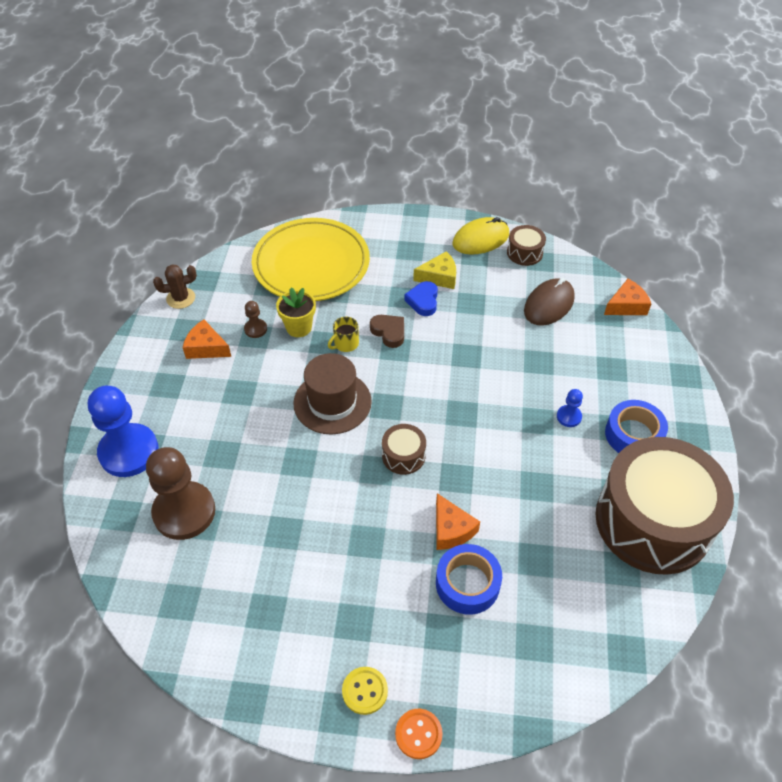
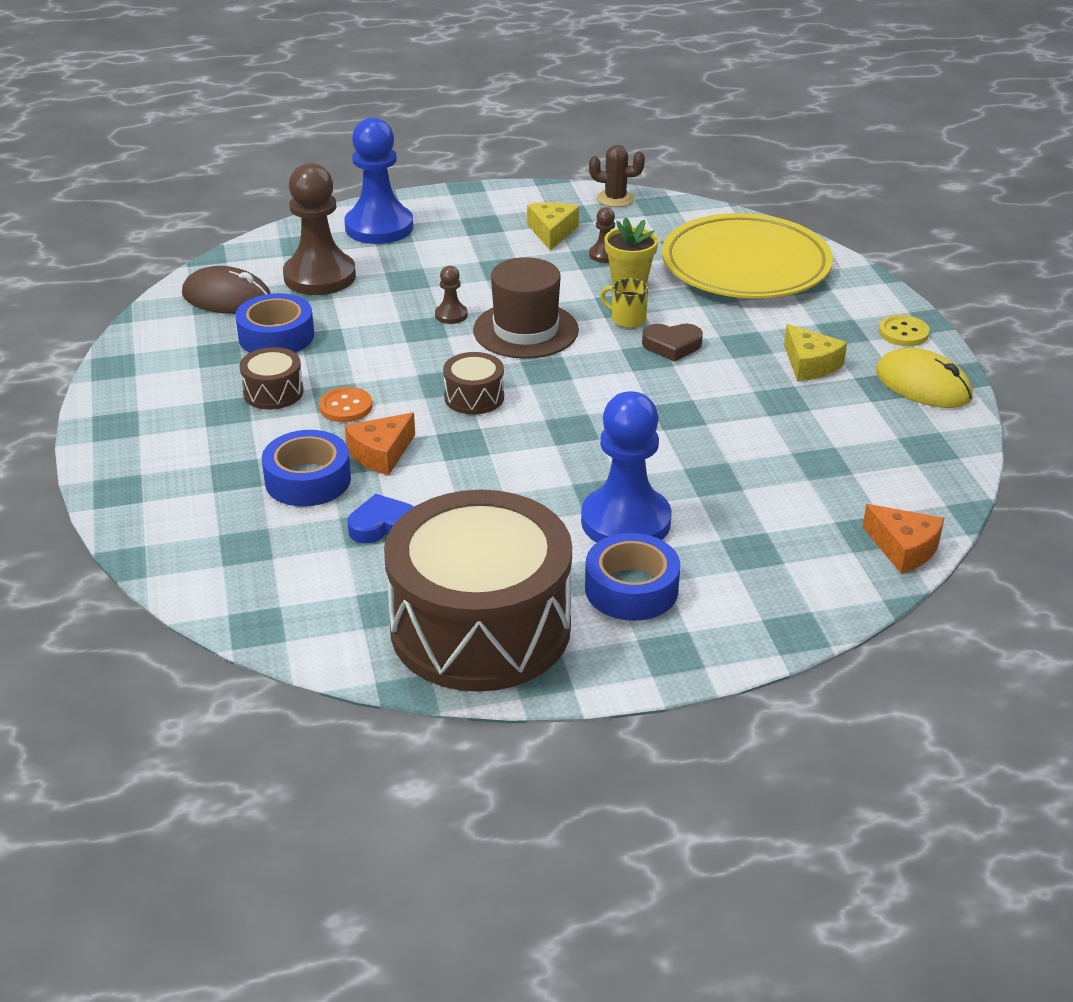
camera: 70 degrees right, 15 degrees down
(181, 298) = (615, 199): brown cactus -> brown cactus turned 45 degrees counterclockwise
(206, 348) = (552, 232): orange cheese -> yellow cheese
(261, 563) = (276, 336): none -> blue tape
(289, 440) = (451, 315): none -> brown pawn
(365, 691) = (144, 435): yellow button -> yellow button (903, 333)
(389, 332) = (672, 346): brown heart -> brown heart turned 60 degrees clockwise
(418, 734) = (103, 480): orange button -> orange button (346, 407)
(423, 301) = (751, 360): blue heart -> blue heart (382, 525)
(524, 253) = (932, 429): brown drum -> brown drum (273, 392)
(548, 304) = (838, 469): brown mouse -> brown mouse (227, 297)
(569, 417) = (625, 521): blue pawn -> blue pawn, size x2.29

